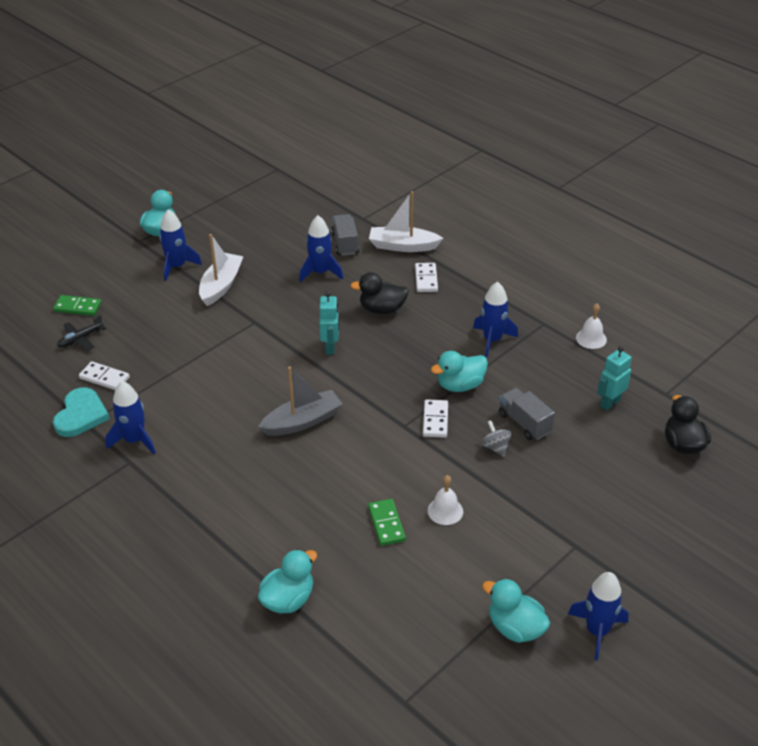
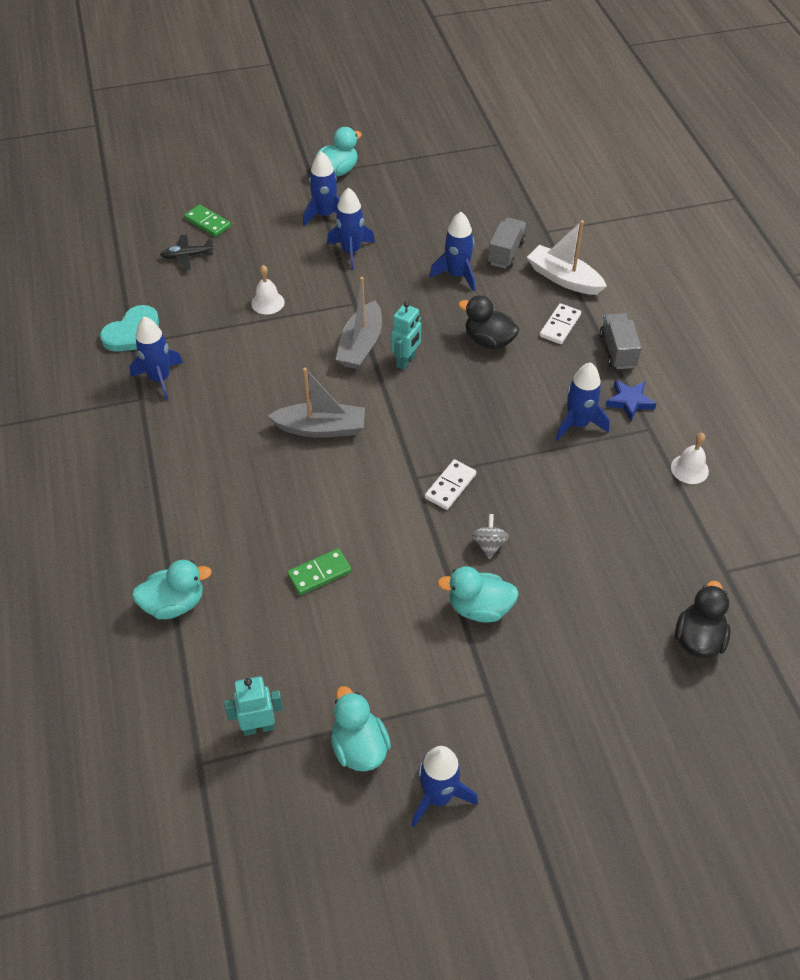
camera: 30 degrees right, 10 degrees up
(104, 378) = (179, 304): white domino -> none
(221, 285) = (351, 251): white boat -> blue rocket
(285, 350) = (361, 345): none -> grey boat
(386, 524) = (319, 573): green domino -> green domino turned 45 degrees clockwise
(445, 511) = (386, 588): white bell -> white bell (268, 302)
(460, 385) = (505, 459): turquoise duck -> turquoise duck (479, 608)
(516, 311) = (629, 402): none -> blue star
(524, 423) = (540, 532): grey truck -> grey truck (617, 350)
(610, 403) = (652, 552): turquoise robot -> turquoise robot (258, 727)

